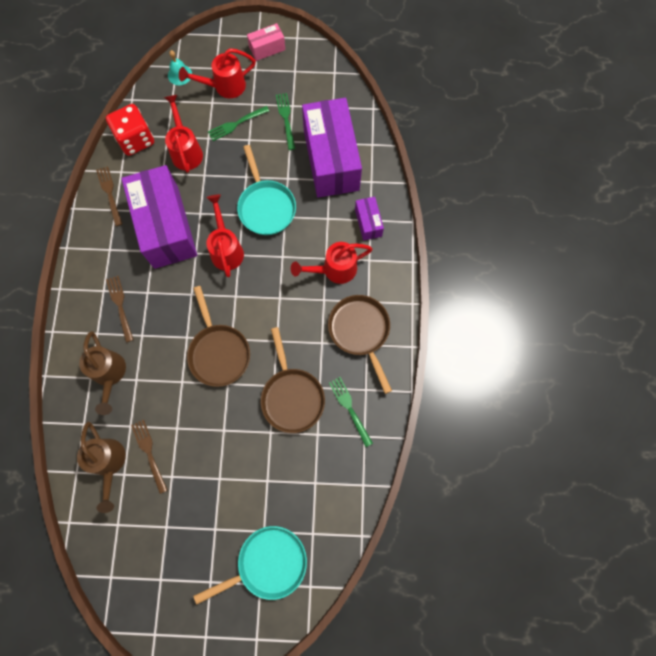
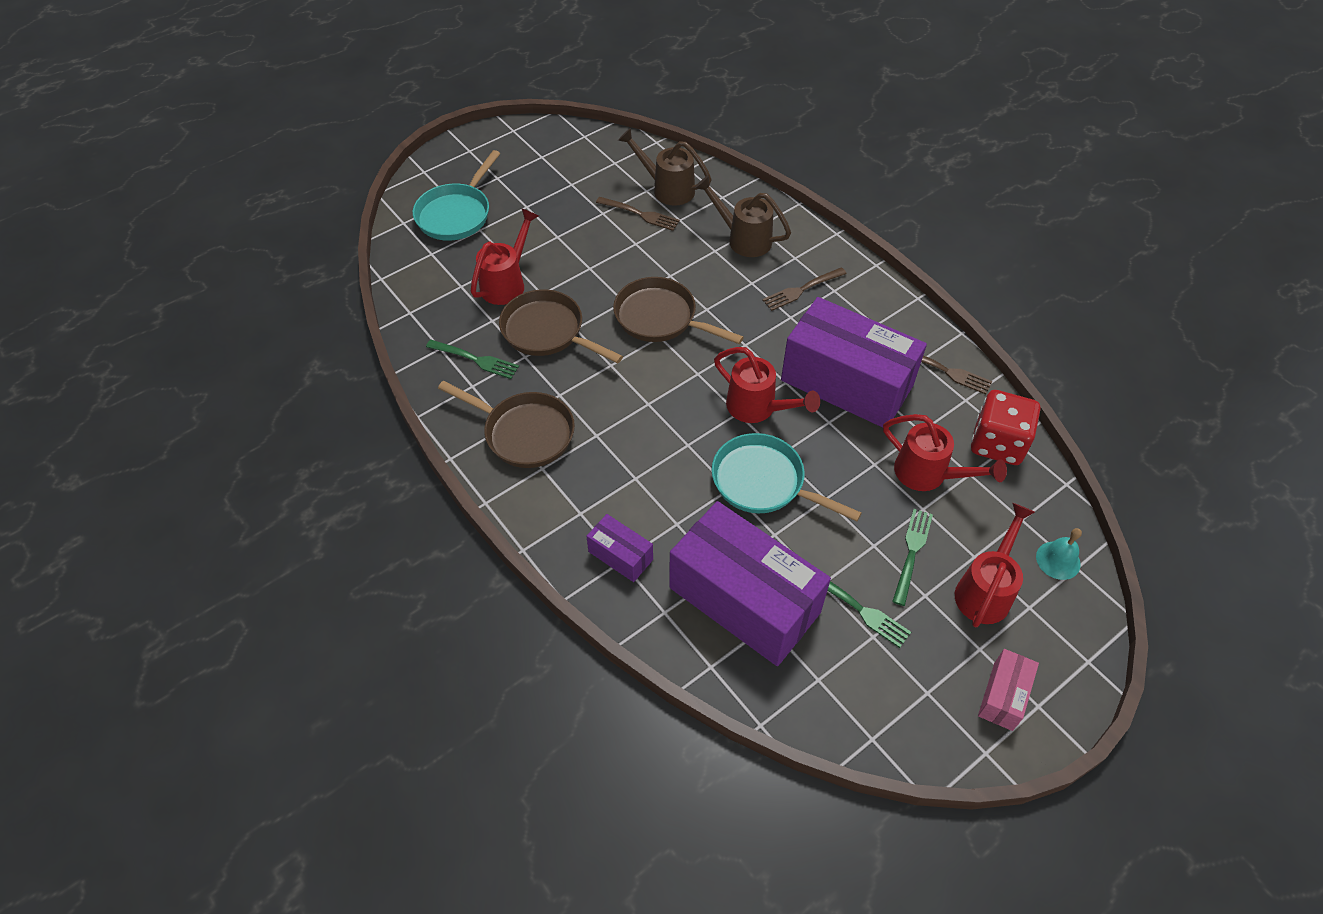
camera: 140 degrees right, 20 degrees down
(120, 306) = (802, 290): brown fork -> brown fork turned 120 degrees clockwise
(334, 270) = (613, 472): red watering can -> red watering can (507, 283)

